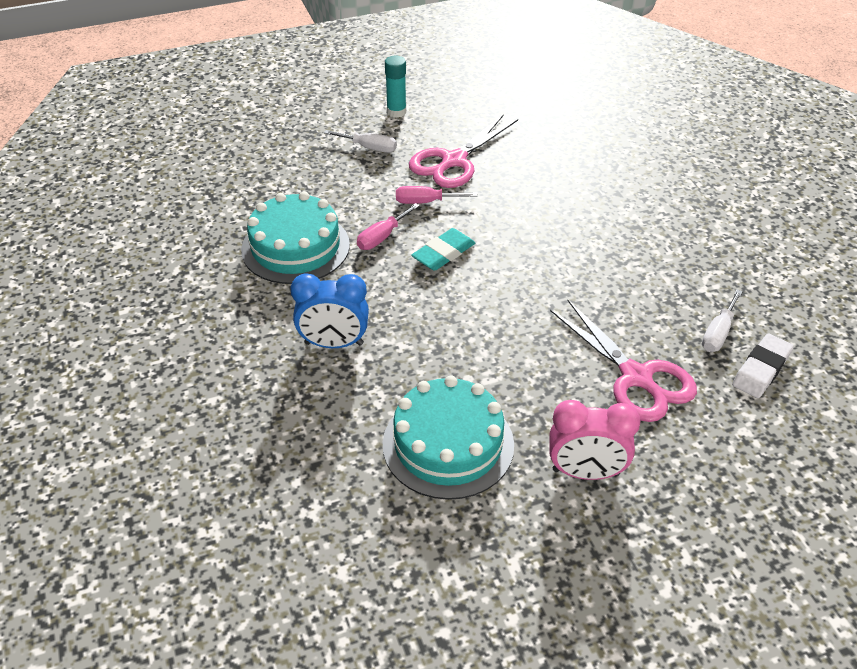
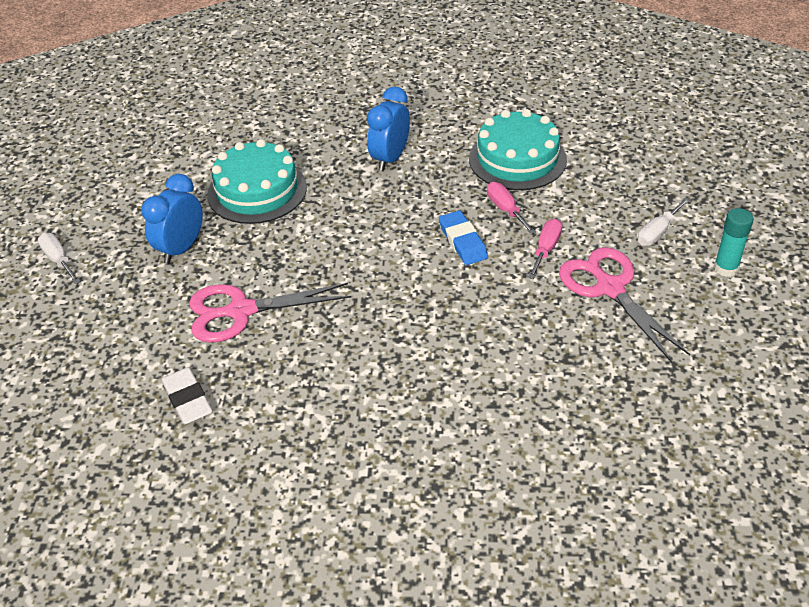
camera: 115 degrees right, 0 degrees up
(443, 253) = (463, 241): turquoise eraser -> blue eraser
(585, 472) = (181, 249): pink clock -> blue clock
(718, 333) = (247, 390): white screwdriver -> white screwdriver (59, 260)

